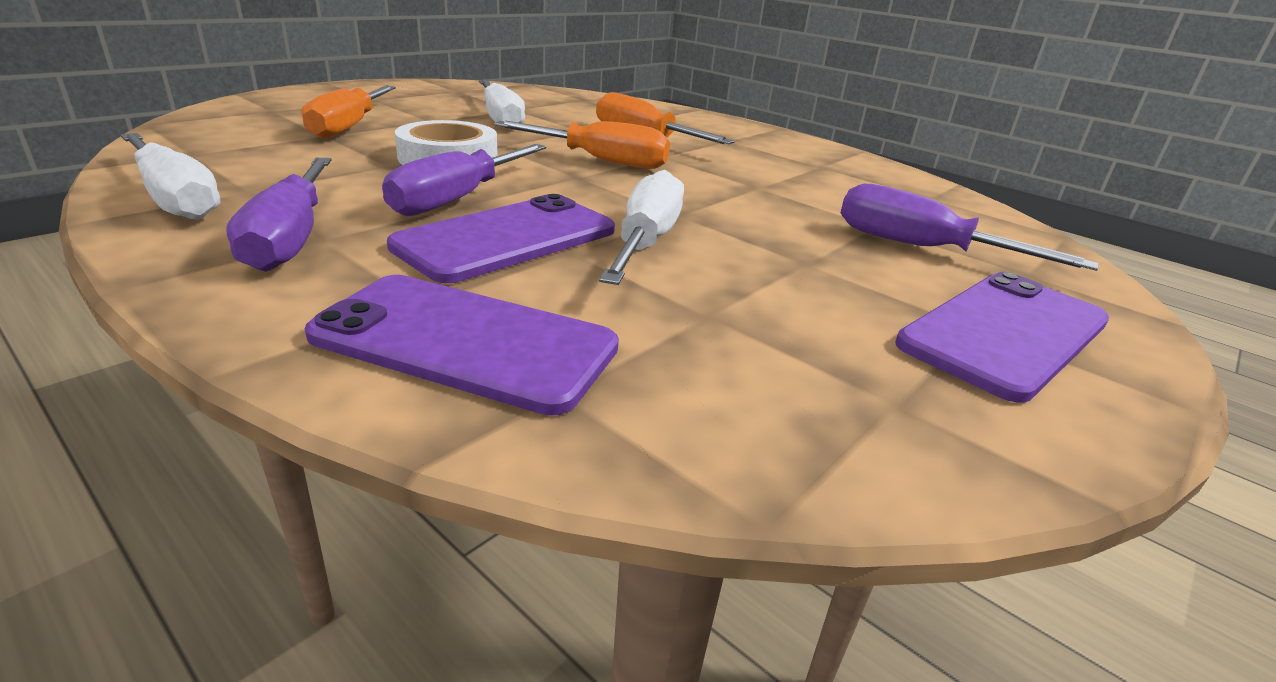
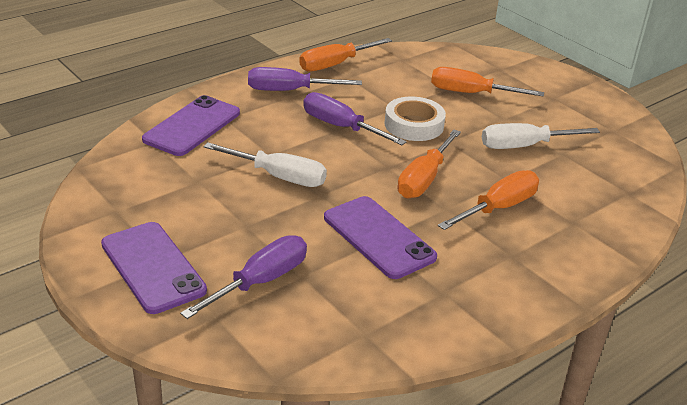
camera: 100 degrees right, 5 degrees up
(175, 198) = (335, 64): white screwdriver -> orange screwdriver
(508, 238) = (285, 138): purple phone -> purple phone (378, 237)

